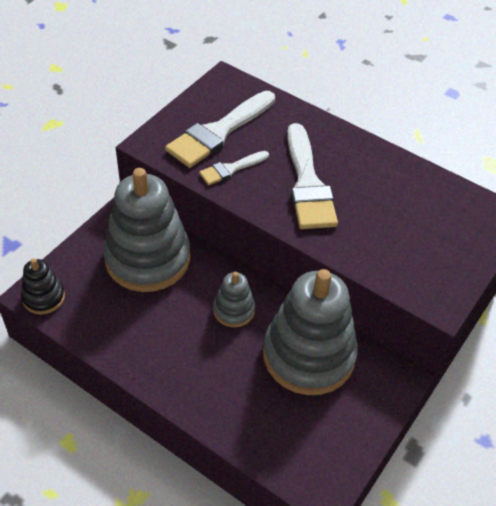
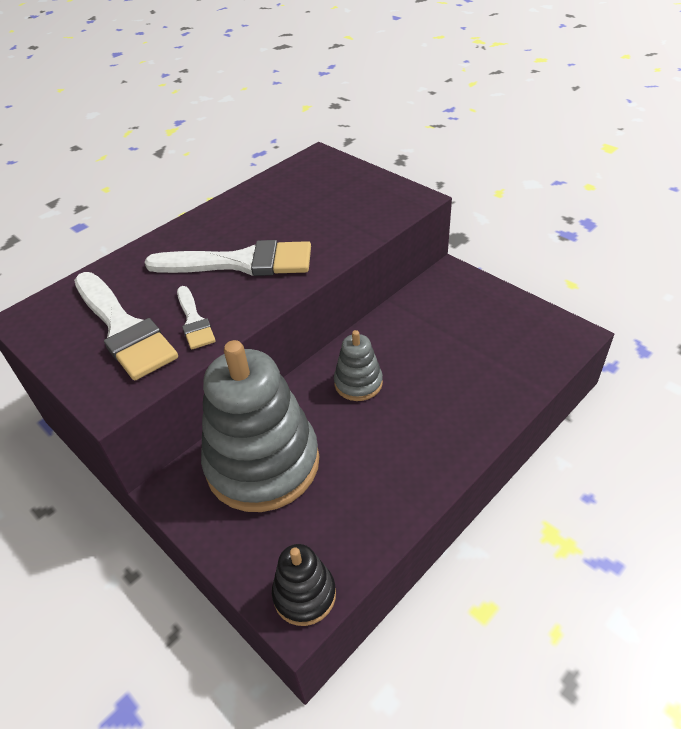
camera: 75 degrees left, 5 degrees down
(308, 355) = (422, 329): grey stacking toy -> none

